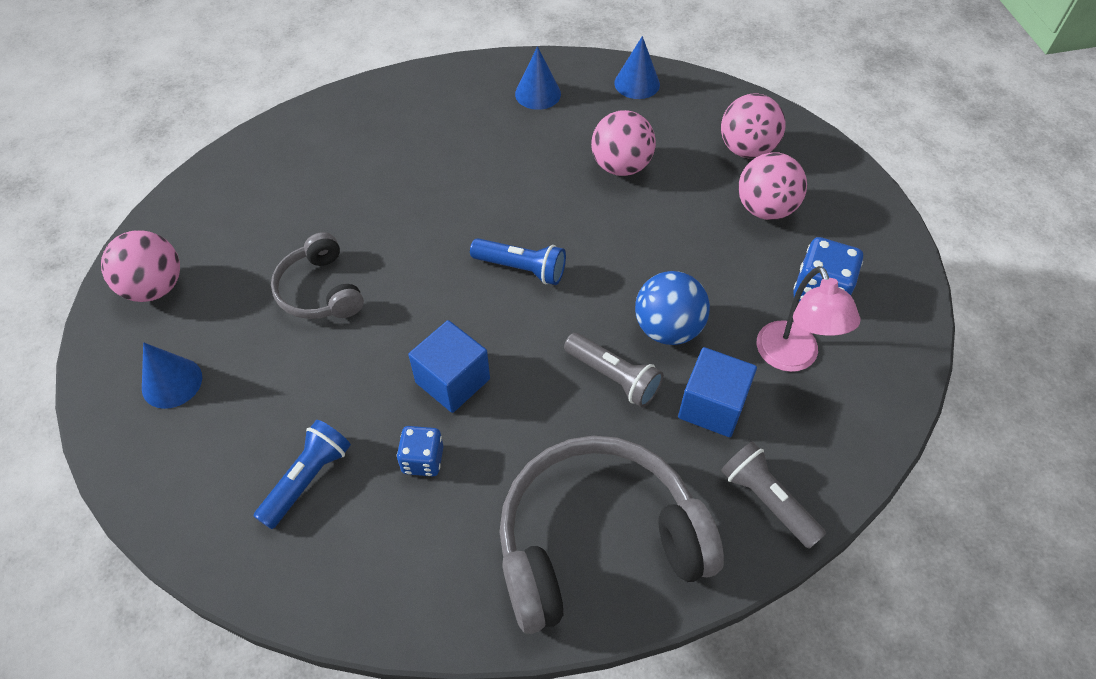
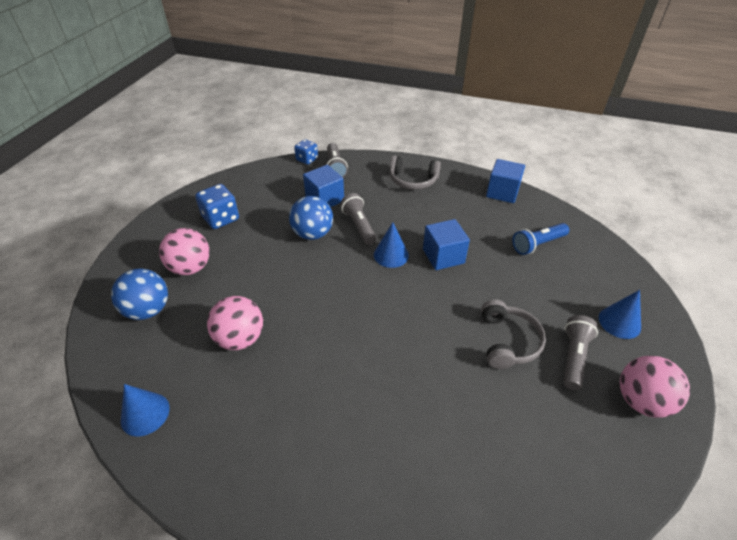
camera: 150 degrees left, 10 degrees down
(235, 306) = (573, 357): none -> grey flashlight
(405, 598) = (502, 192): none -> blue cube
(423, 460) = (475, 230): blue dice -> blue dice (307, 159)
(521, 268) = (365, 297): blue flashlight -> none
(538, 94) = (233, 450): blue cone -> blue cone (391, 255)
(597, 541) = (413, 180): grey headphones -> grey headphones, size x0.55
(746, 149) = (148, 310): pink ball -> blue ball
(792, 358) = (269, 201): pink lamp -> none

